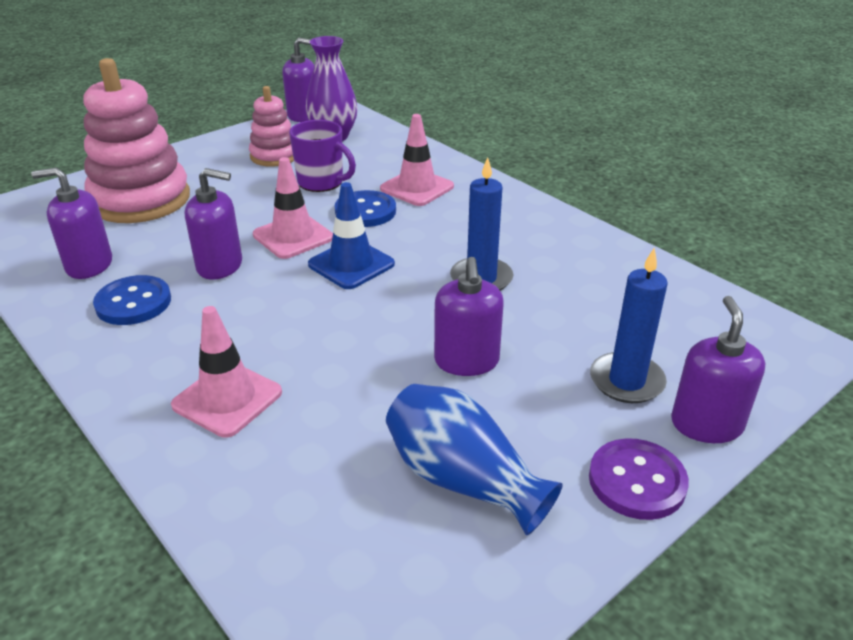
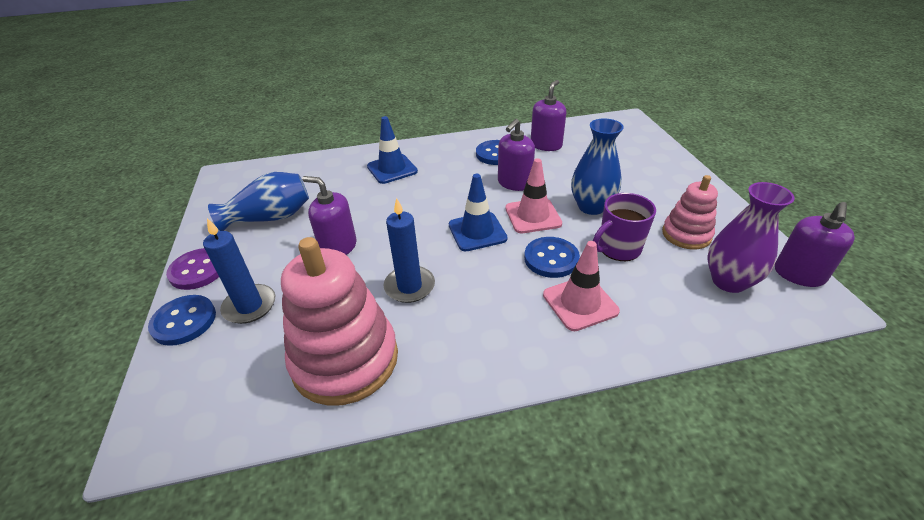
camera: 120 degrees right, 5 degrees up
(140, 200) = (624, 166): pink stacking toy -> pink stacking toy (345, 359)
(227, 399) = (392, 169): pink traffic cone -> blue traffic cone
(251, 206) = (591, 207): none -> blue vase
(706, 424) = (184, 321): purple soap dispenser -> blue button

